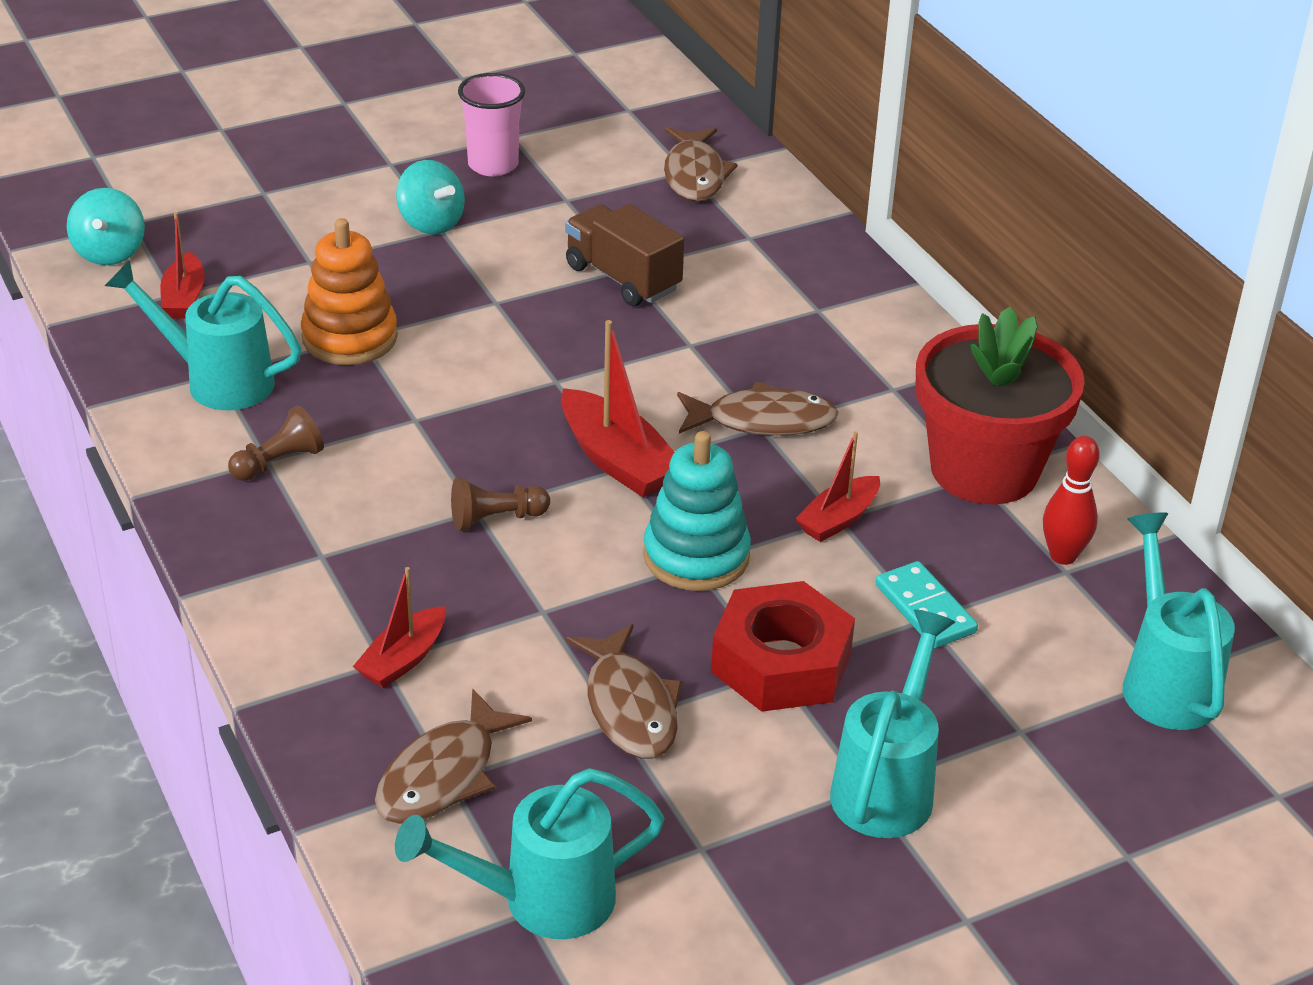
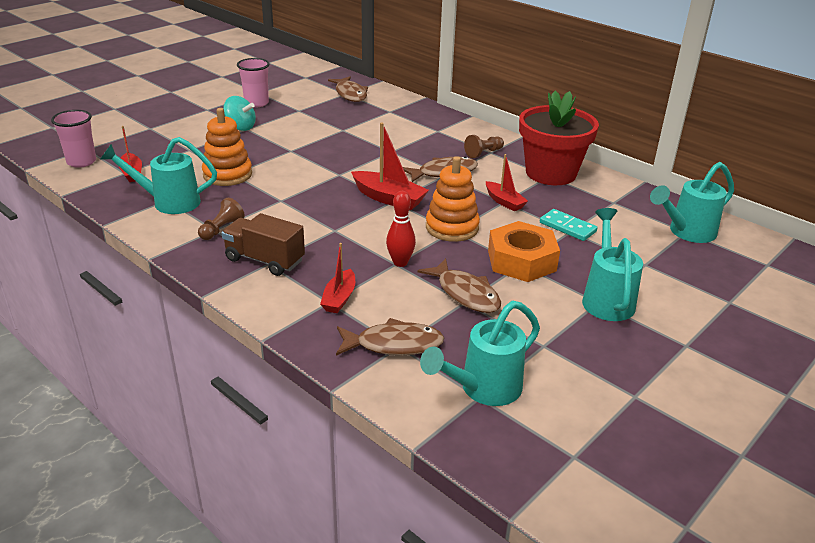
camera: 20 degrees left, 5 degrees down
(110, 253) = (81, 162): turquoise spinning top -> pink cup
(443, 775) = (394, 344): brown fish -> brown fish turned 105 degrees counterclockwise
(495, 519) = (346, 231): brown pawn -> brown pawn (483, 153)
(622, 278) = (344, 133): brown truck -> brown truck (264, 260)
(696, 556) = (452, 227): turquoise stacking toy -> orange stacking toy
(781, 662) = (521, 260): red nut -> orange nut
(838, 519) = (504, 202): red boat -> red boat turned 60 degrees counterclockwise
(1063, 556) = (608, 197): red bowling pin -> red bowling pin (400, 262)
(1165, 680) = (686, 232): turquoise watering can -> turquoise watering can turned 90 degrees counterclockwise

